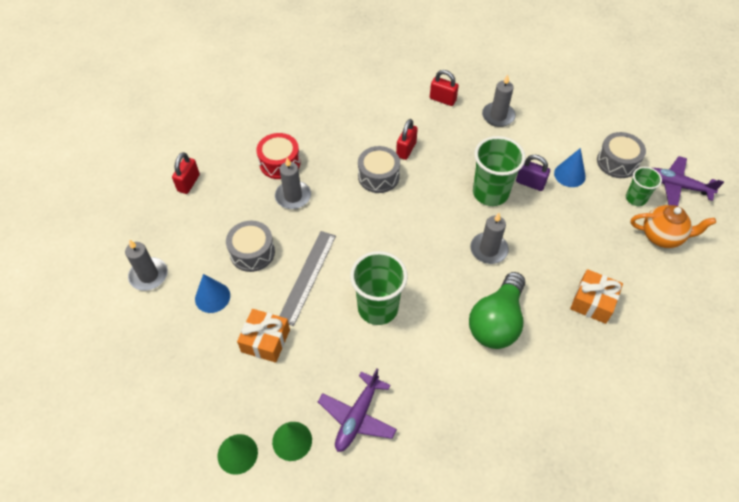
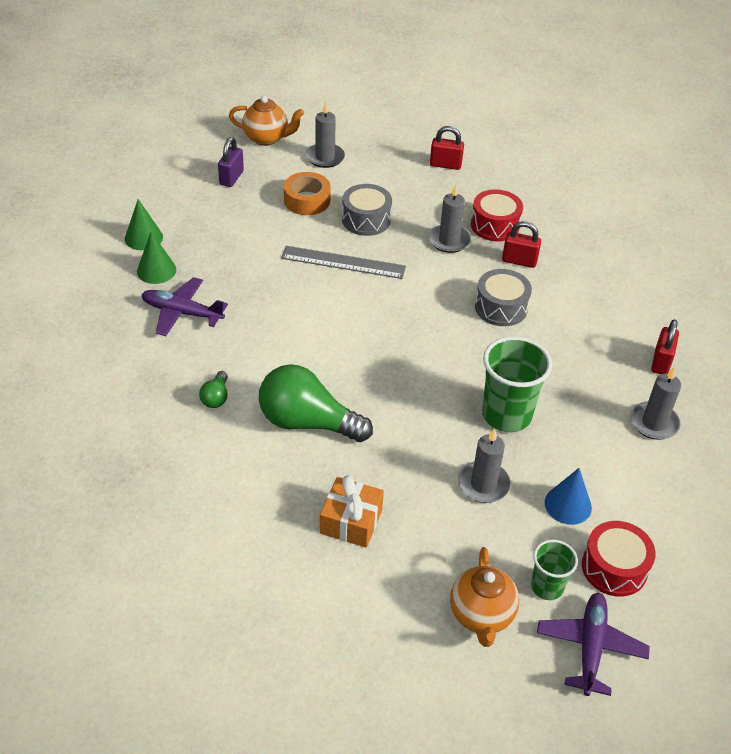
camera: 80 degrees right, 10 degrees down
(99, 325) = (267, 138): none -> orange teapot
(212, 297) = (307, 200): blue cone -> orange tape
(265, 341) = (262, 241): orange gift -> none
(378, 308) = (312, 319): green cup -> none
(406, 150) = (554, 330): red padlock -> red padlock (519, 261)
(468, 390) = (216, 397): none -> green light bulb
(488, 249) = (412, 414): grey candle -> grey candle (483, 484)
(530, 183) = (537, 458): purple padlock -> purple padlock (231, 178)
(617, 162) = (614, 568): grey drum -> red drum

